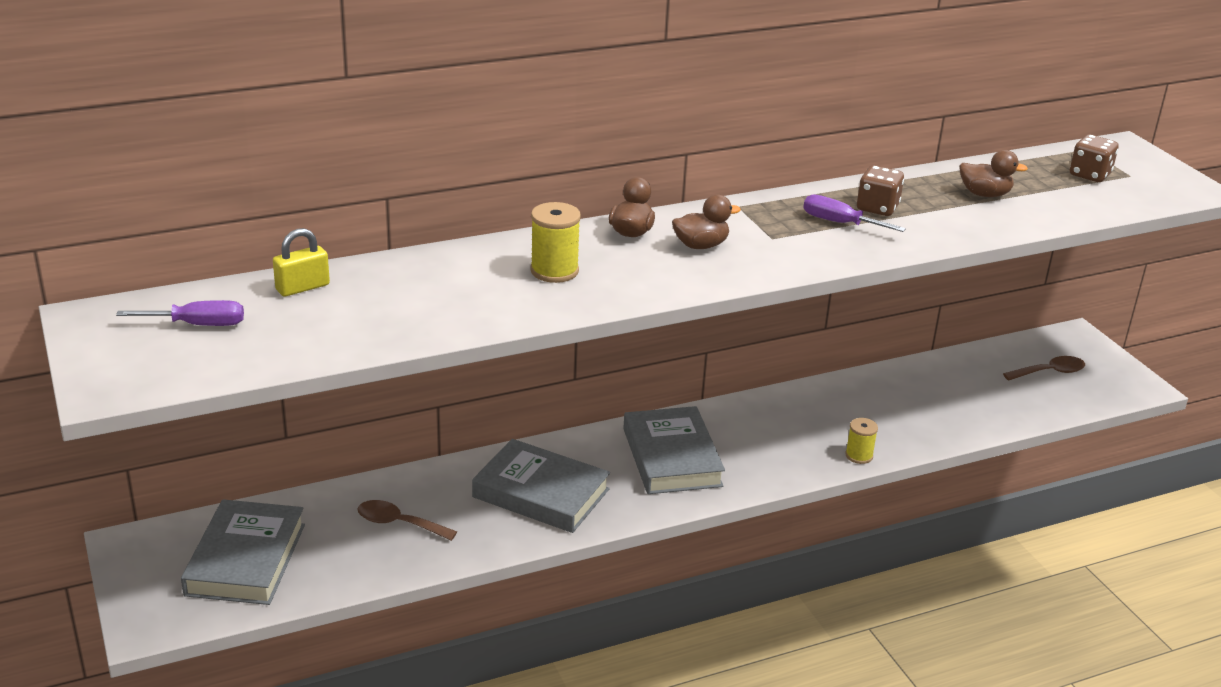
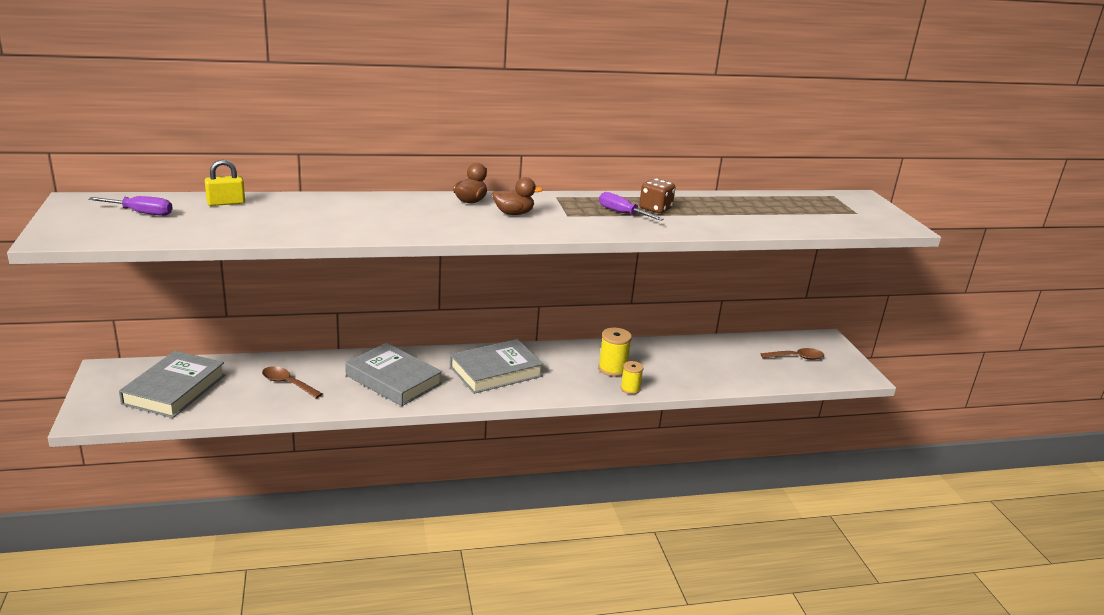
camera: 10 degrees right, 5 degrees down
(554, 271) = (401, 214): yellow spool -> yellow spool (612, 369)
(672, 457) = (496, 371): grey book -> grey book turned 60 degrees clockwise
(984, 194) = (739, 210): brown duck -> none
(1090, 175) = (826, 209): brown dice -> none

